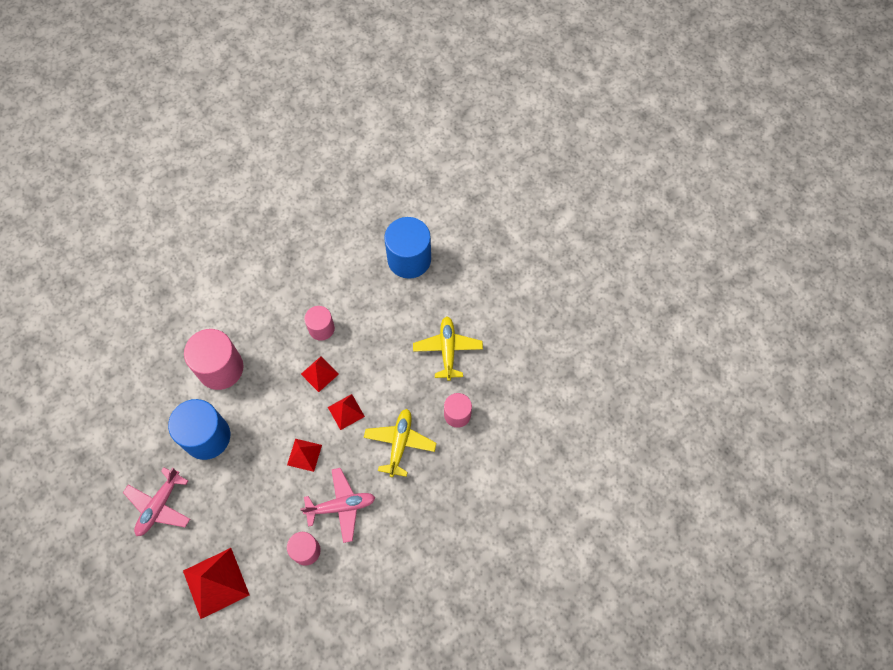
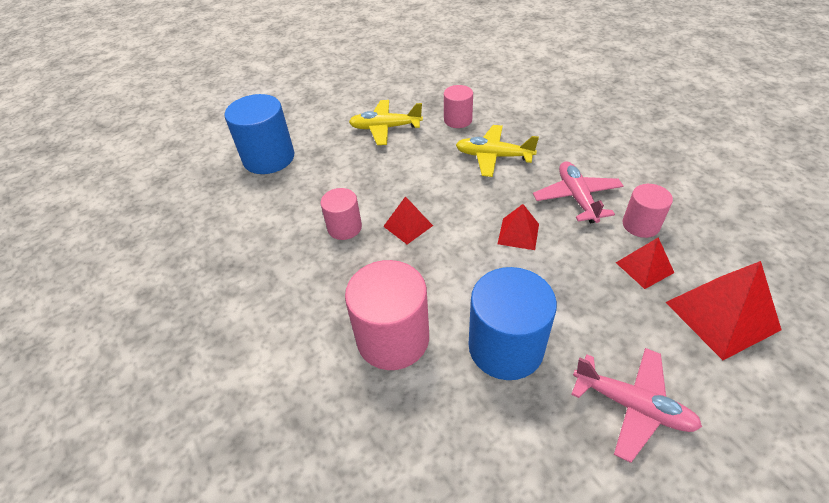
camera: 85 degrees left, 20 degrees down
(346, 411) = (458, 200): red pyramid -> red pyramid (644, 267)

